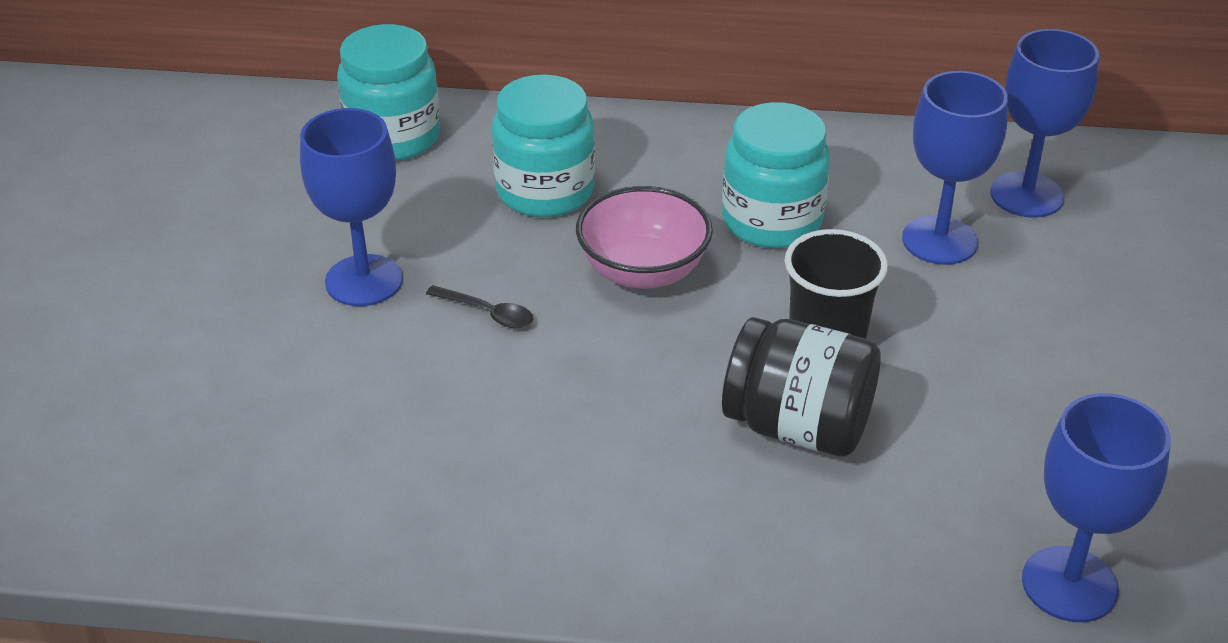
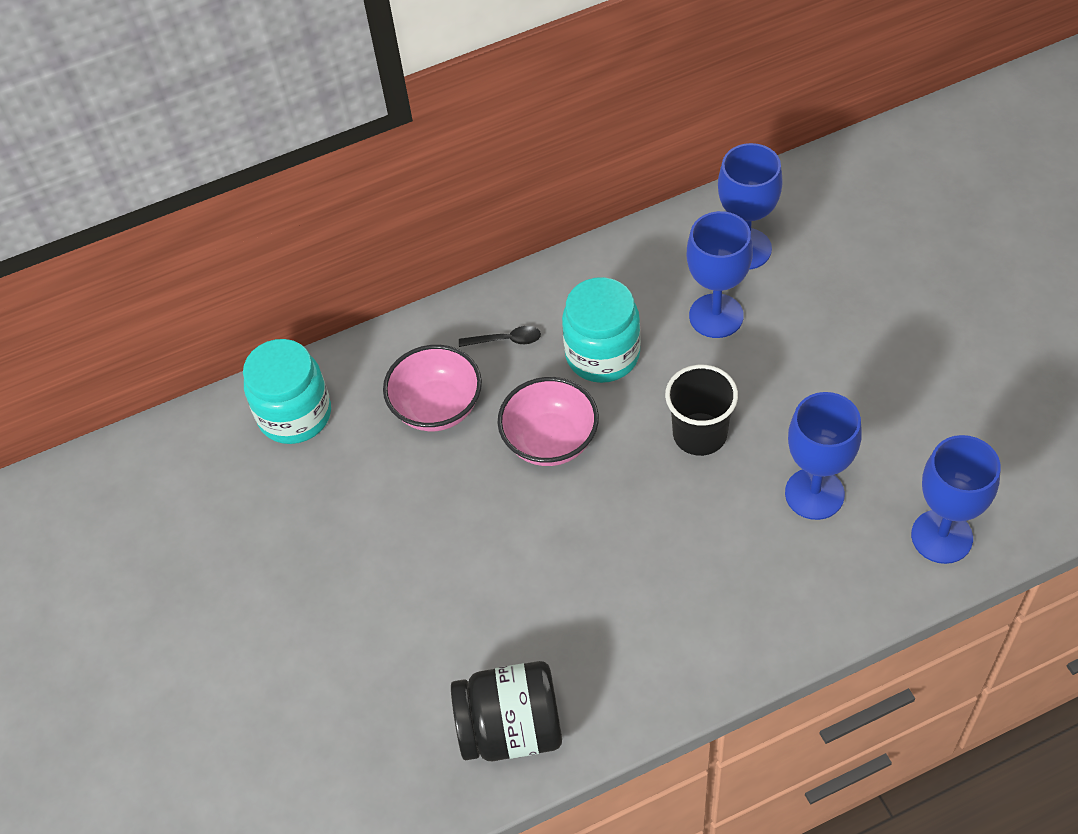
camera: 25 degrees left, 15 degrees up
(364, 281) = (374, 548): blue goblet -> blue goblet (814, 494)
(487, 313) = (476, 529): black spoon -> black spoon (506, 340)
(545, 191) = (437, 407): turquoise jar -> pink bowl
(798, 426) = (726, 510): black jar -> black jar (511, 729)

